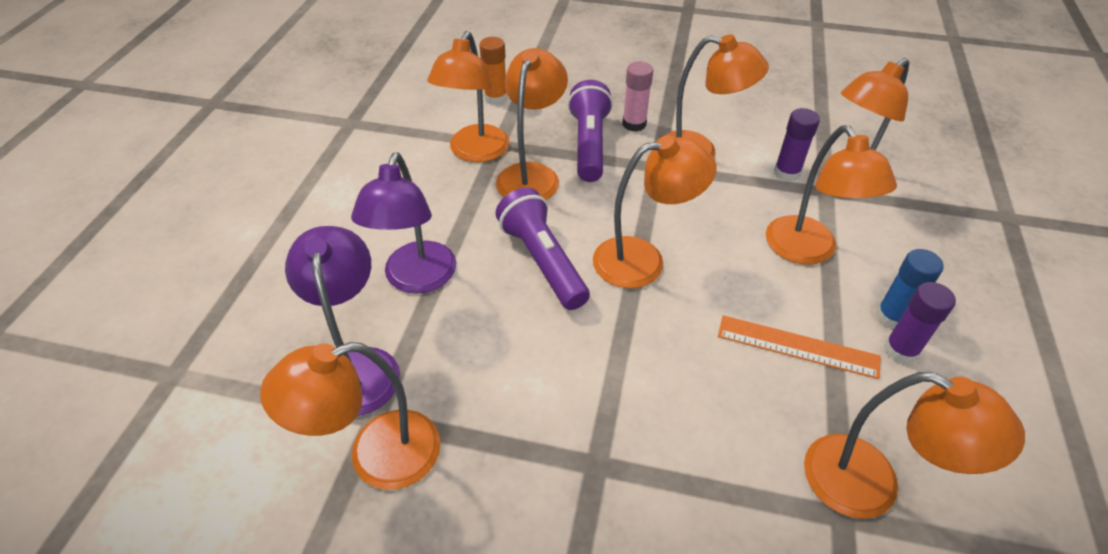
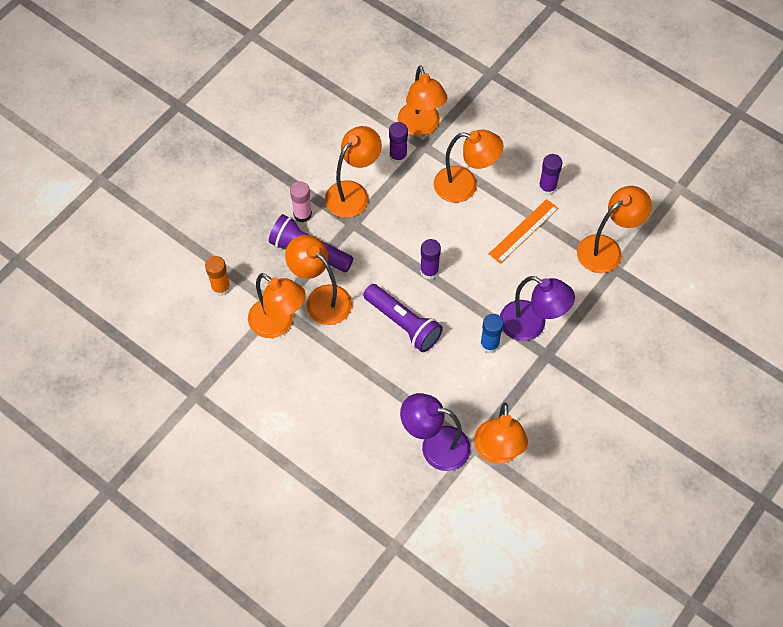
camera: 65 degrees left, 15 degrees up
(417, 279) = (383, 397): purple lamp -> purple lamp (531, 325)
(543, 261) = (403, 324): purple flashlight -> purple flashlight turned 135 degrees counterclockwise
(643, 260) = (429, 271): orange lamp -> purple glue stick
(892, 317) = (526, 177): blue glue stick -> blue glue stick (489, 344)

